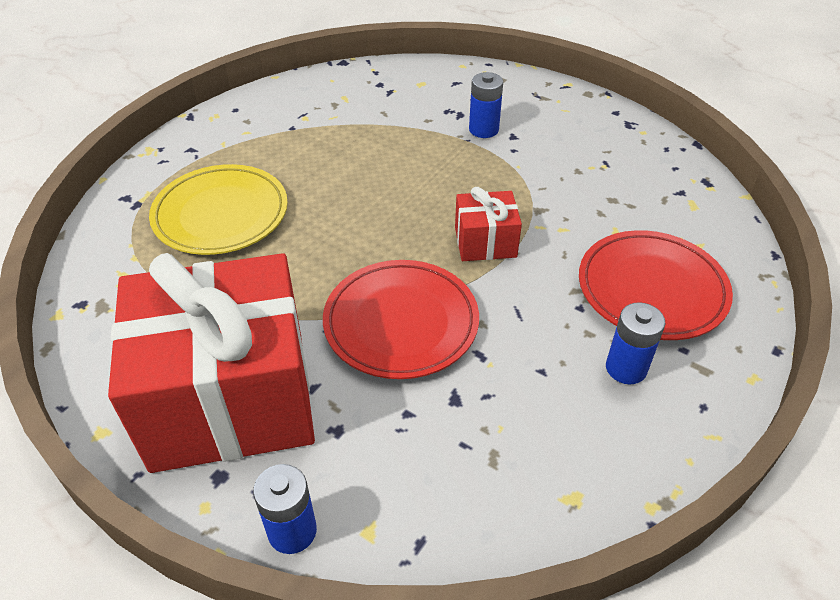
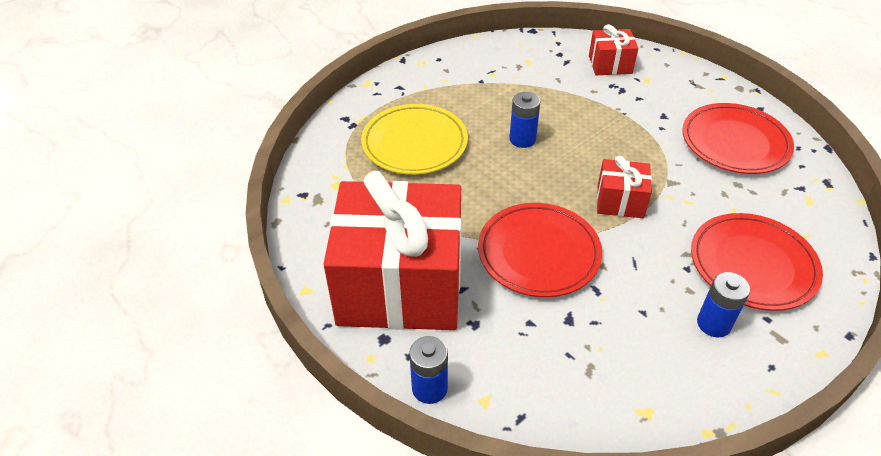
camera: 15 degrees right, 0 degrees up
(440, 88) = (610, 65): none -> red gift
(483, 130) = (639, 106): blue battery -> blue battery (522, 139)
(598, 154) = (735, 143): none -> red plate

